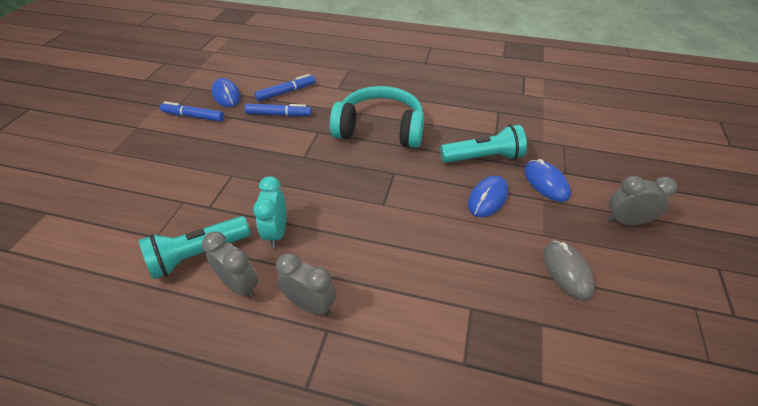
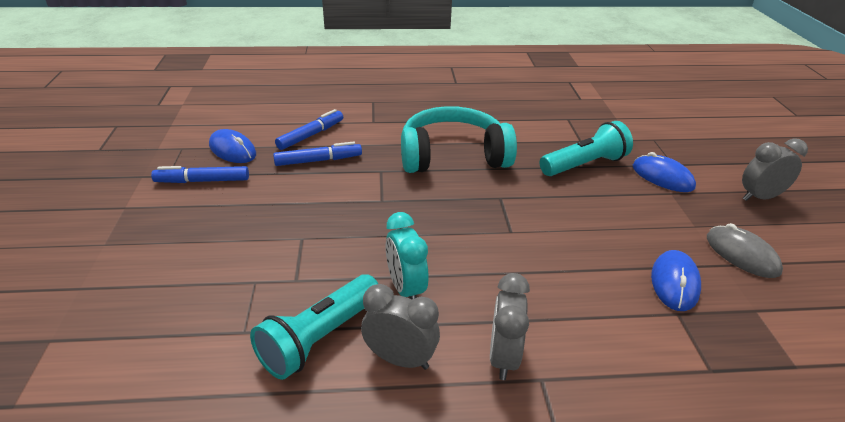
camera: 20 degrees left, 10 degrees down
(310, 305) = (503, 357): grey clock -> grey clock turned 90 degrees counterclockwise
(487, 198) = (617, 203): blue mouse -> blue mouse (674, 283)

